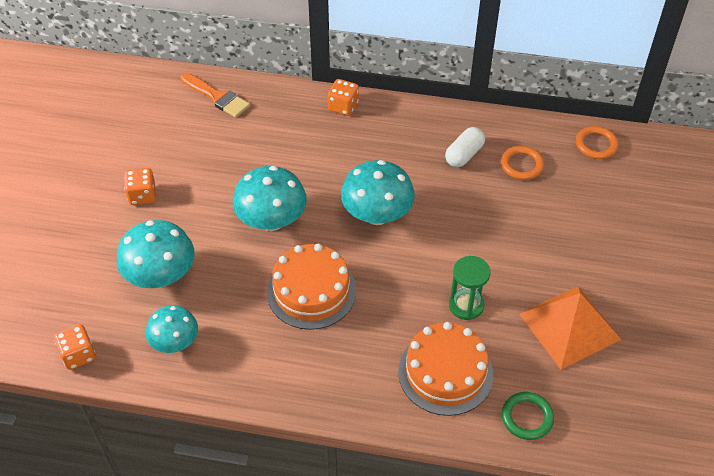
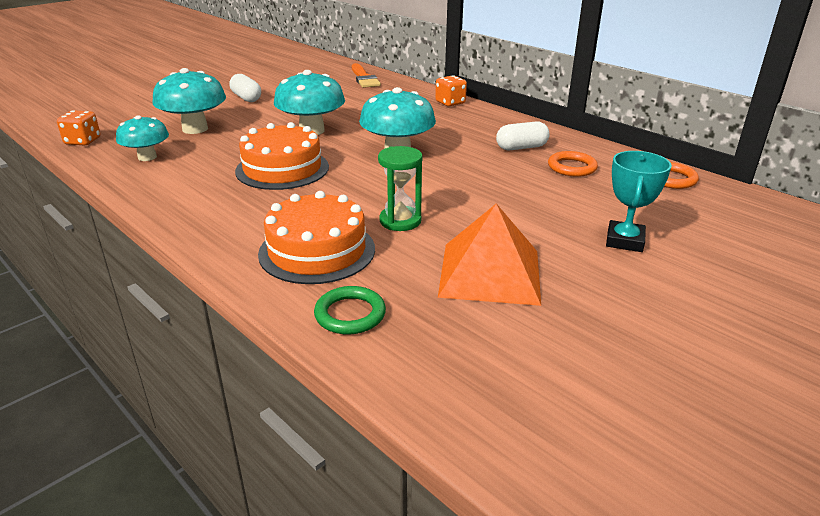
camera: 35 degrees right, 20 degrees down
(142, 195) = (246, 98): orange dice -> white capsule
(619, 242) = (624, 241): none -> turquoise trophy

